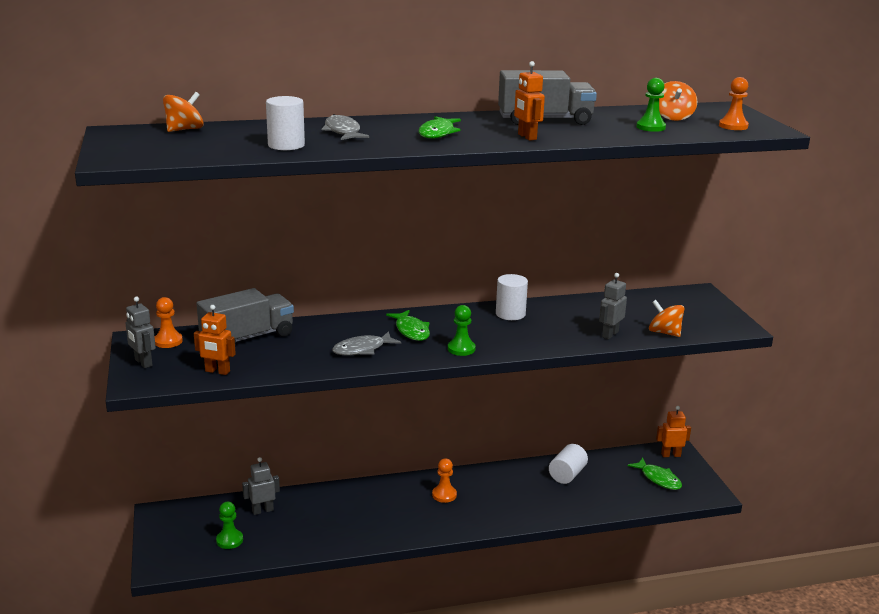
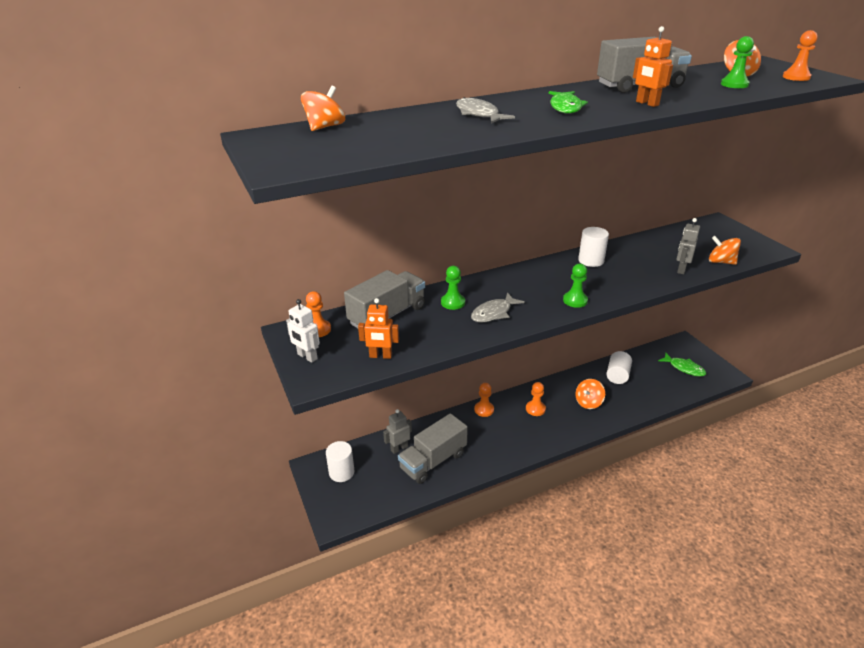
camera: 10 degrees left, 10 degrees up
(143, 363) = (307, 357): grey robot -> white robot
(229, 540) = (384, 482): green pawn -> green pawn (453, 302)
(286, 145) = (441, 134): white cylinder -> white cylinder (341, 472)
(295, 528) = (433, 461): none -> grey truck
(382, 487) = (484, 409): none -> orange pawn
(411, 331) = (522, 288): green fish -> none
(513, 497) = (588, 402): none -> orange spinning top
(670, 455) = (682, 346): orange robot -> none

